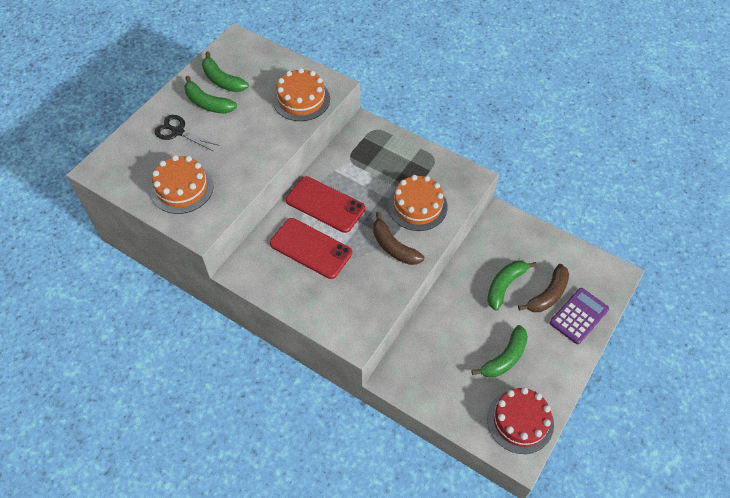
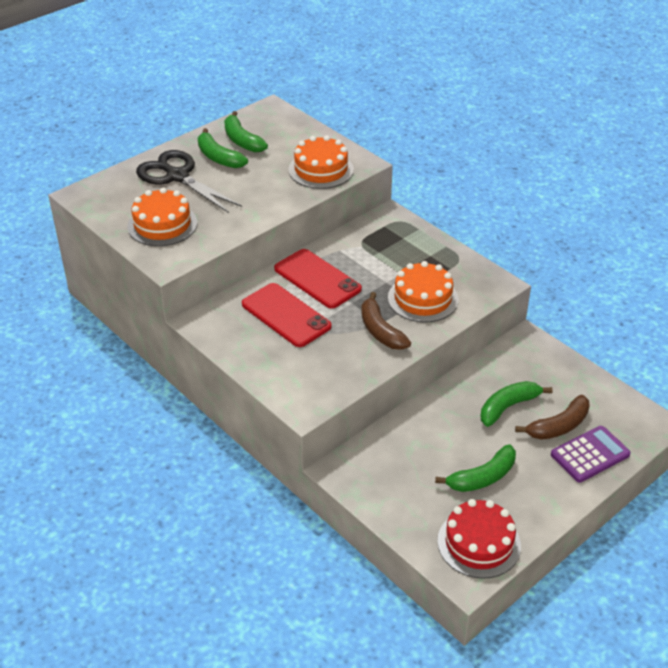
camera: 15 degrees right, 15 degrees down
(178, 132) = (177, 176): black scissors -> black scissors, size x1.65

